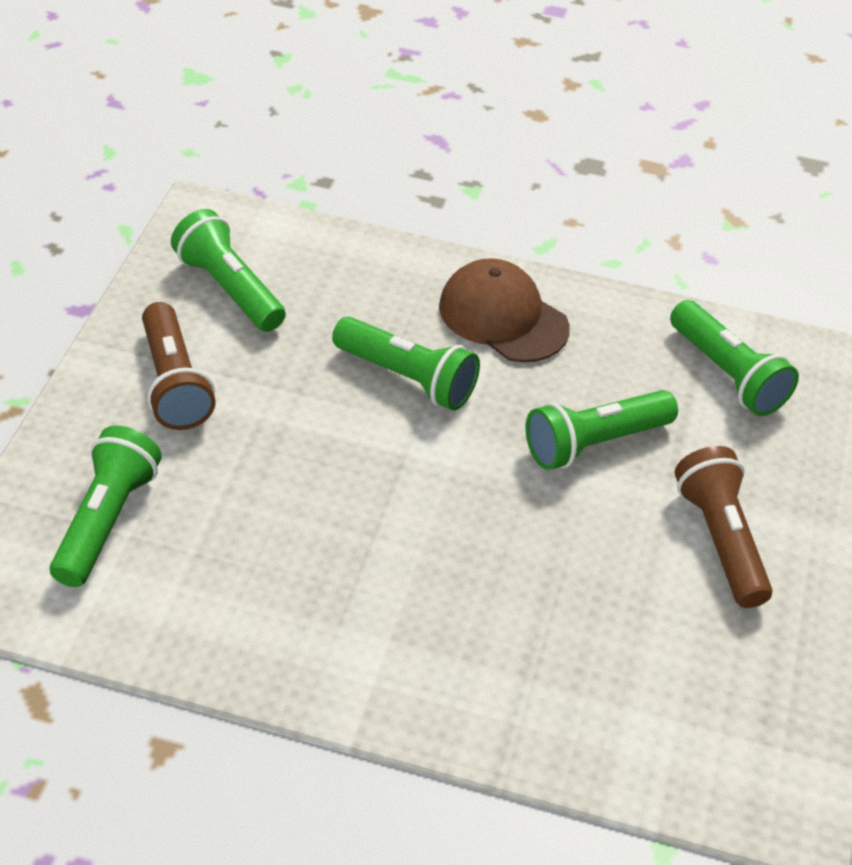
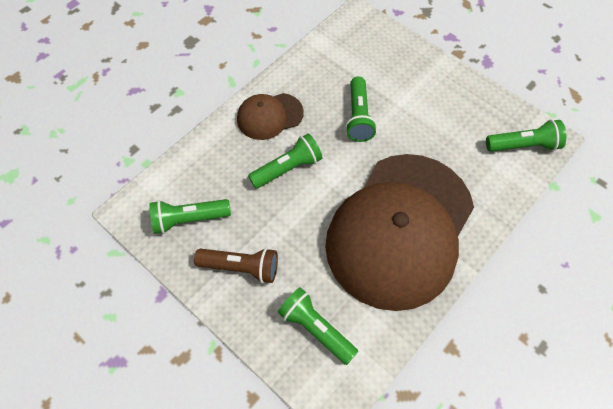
camera: 60 degrees left, 15 degrees up
(376, 585) = (400, 229): none -> brown cap
(720, 539) = (426, 99): brown flashlight -> none
(727, 374) = (343, 55): green flashlight -> green flashlight (523, 145)

